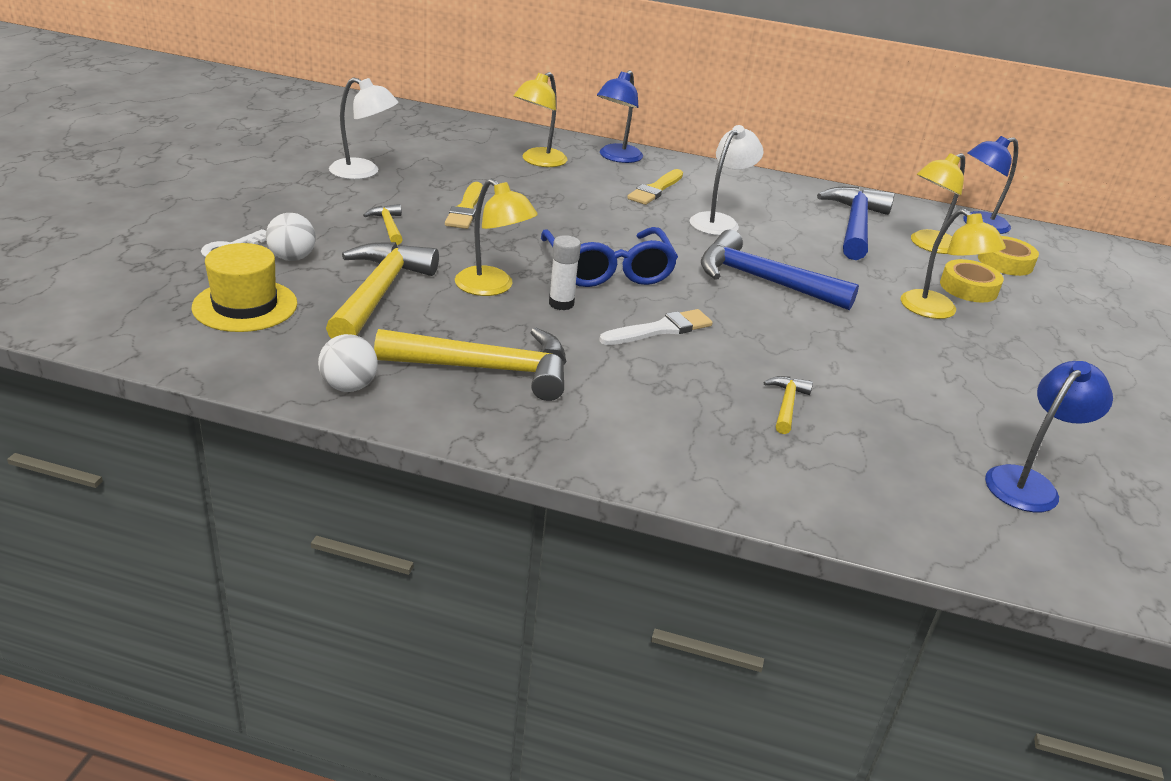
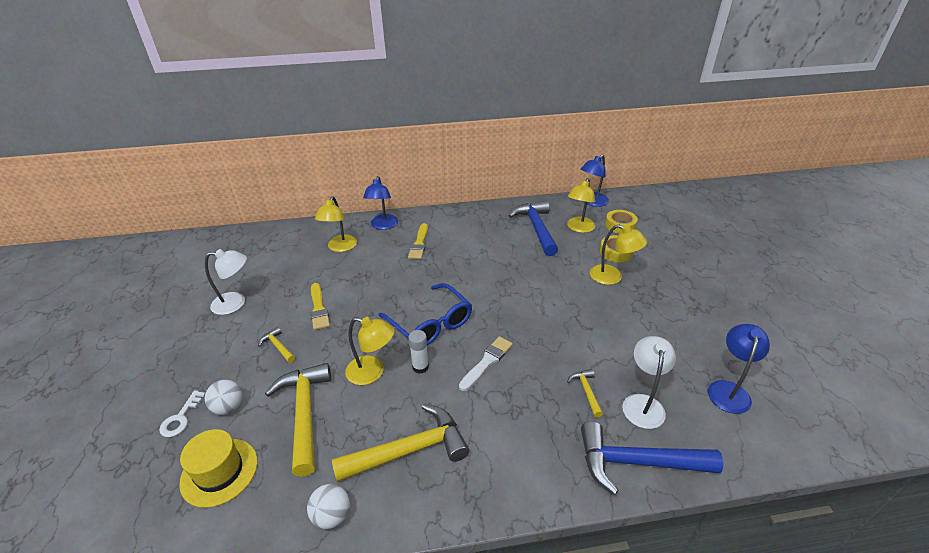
camera: 20 degrees left, 5 degrees up
(719, 221) = (467, 255): white lamp -> white lamp (643, 403)
(762, 280) = (516, 294): blue hammer -> blue hammer (636, 462)

